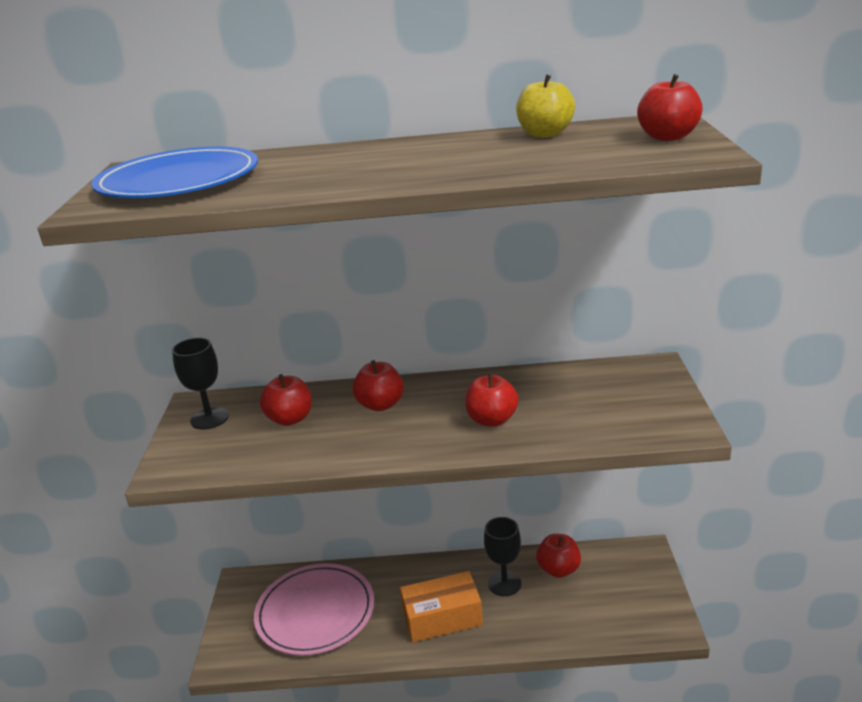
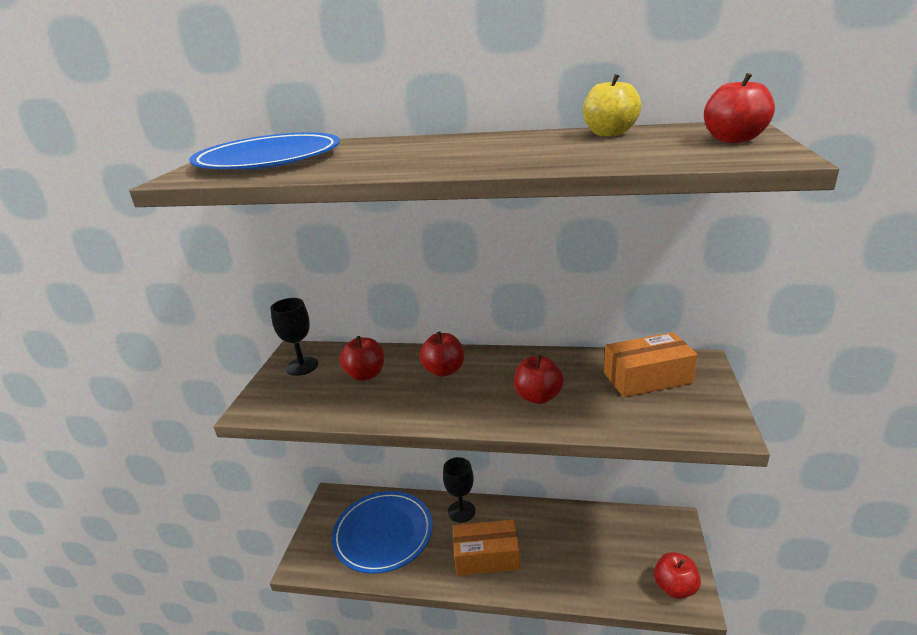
camera: 10 degrees right, 0 degrees up
(315, 612) = (383, 534): pink plate -> blue plate
(504, 583) = (545, 533): black goblet -> black goblet (461, 511)
(558, 569) = (595, 527): red apple -> red apple (675, 587)
(603, 388) = (647, 378): none -> orange box

